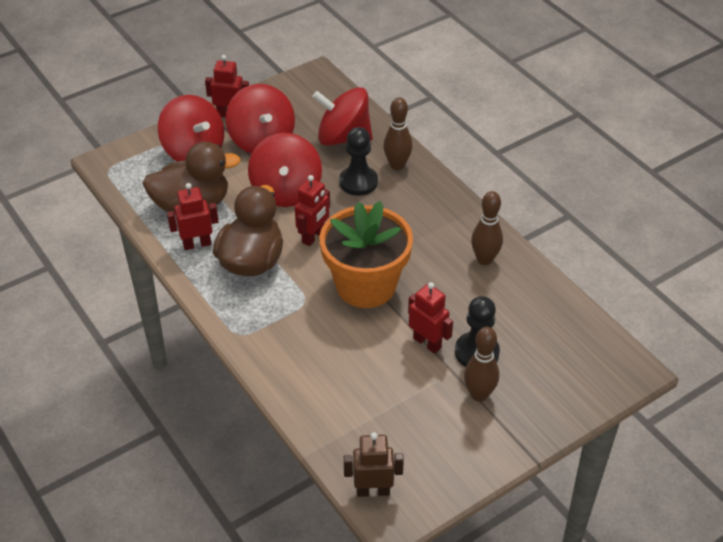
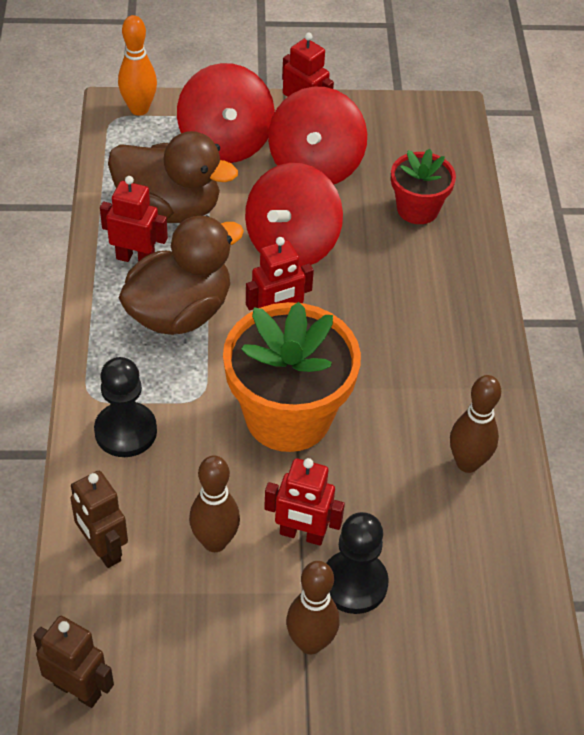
camera: 30 degrees right, 5 degrees up
(120, 156) = (139, 109): none -> orange bowling pin
(321, 411) = (103, 549): none -> brown robot
(343, 138) = (417, 209): red spinning top -> red flower pot
(358, 182) = (389, 276): black pawn -> black pawn (125, 431)
(397, 165) = (456, 278): brown bowling pin -> brown bowling pin (215, 542)
(427, 343) = (302, 534): red robot -> red robot turned 120 degrees clockwise

